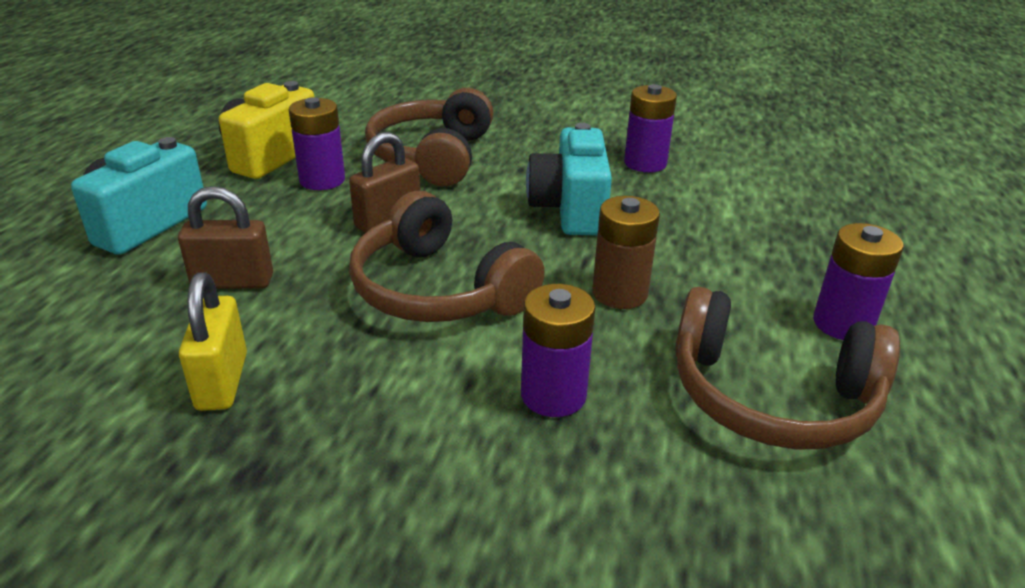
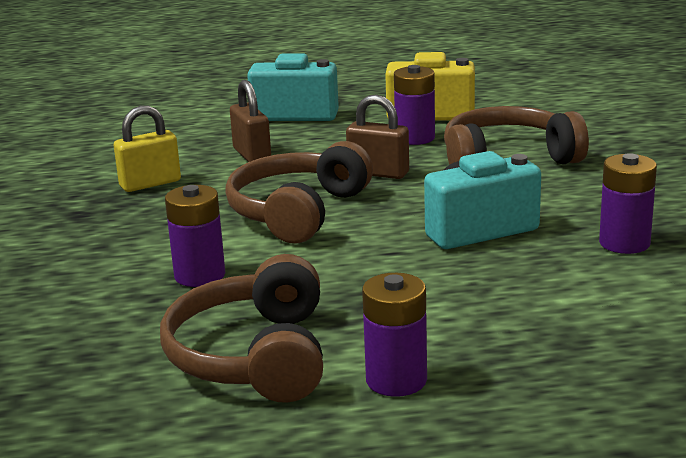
camera: 70 degrees right, 10 degrees down
(620, 293) = (354, 274): brown battery -> none

